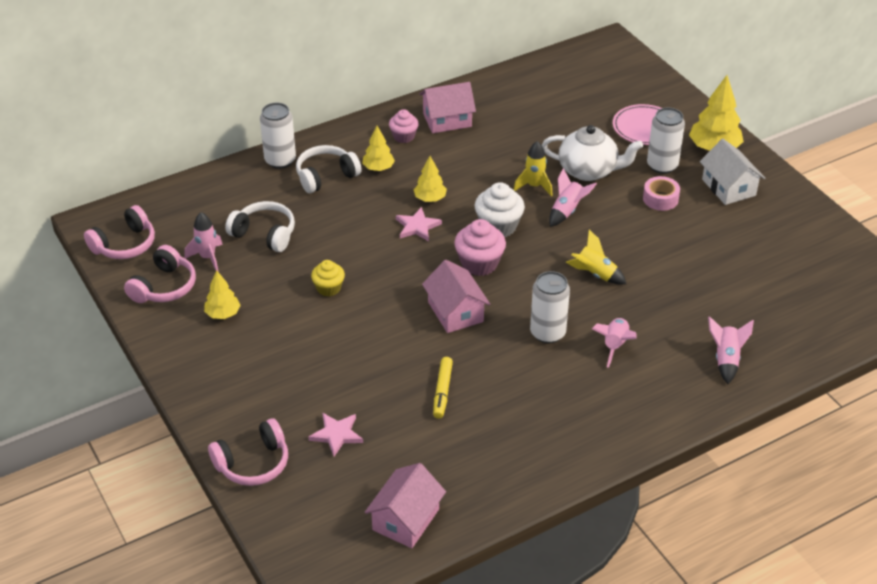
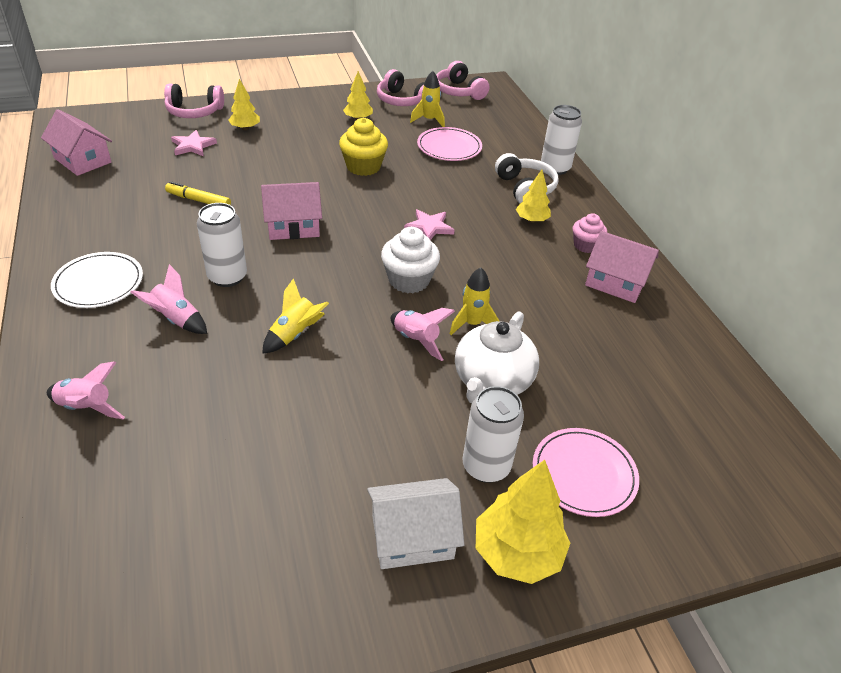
camera: 100 degrees right, 0 degrees up
(208, 257) = (429, 120): pink rocket -> yellow rocket
(253, 463) = (194, 112): pink headphones -> pink headphones turned 75 degrees counterclockwise
(264, 234) = (449, 147): white headphones -> pink plate
(329, 288) = (363, 167): yellow cupcake -> yellow cupcake, size x1.56
(430, 199) = (471, 243): yellow tree -> yellow tree (245, 128)
(447, 120) = (615, 282): pink house -> pink house turned 60 degrees counterclockwise
(479, 263) = (355, 255): pink cupcake -> none
(597, 412) = (99, 283): none -> white plate
(660, 199) = (411, 440): pink tape -> none

